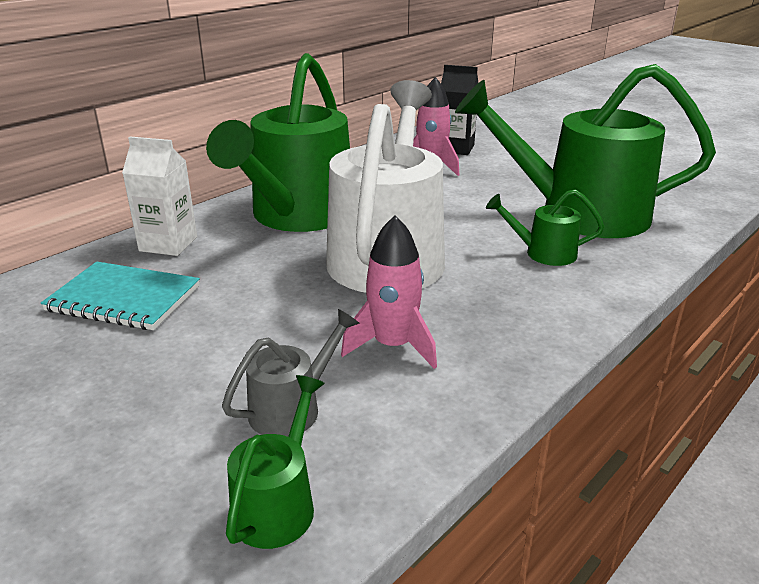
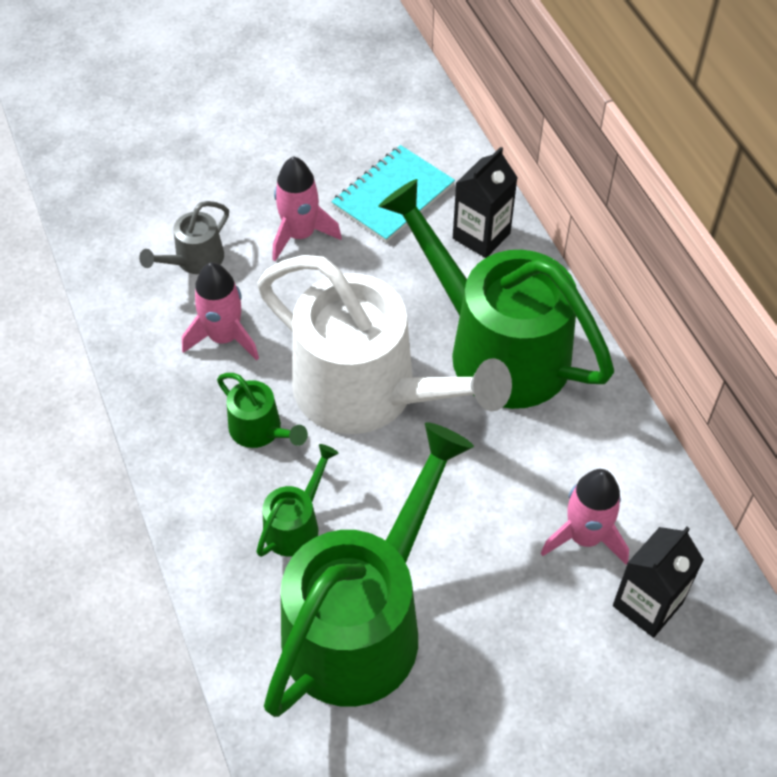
camera: 115 degrees right, 25 degrees up
(168, 244) = (481, 236): white carton -> black carton
(209, 341) = (300, 235): none -> pink rocket
(278, 503) = (121, 233): green watering can -> green watering can (260, 430)
(292, 408) = (194, 260): grey watering can -> grey watering can turned 60 degrees clockwise

